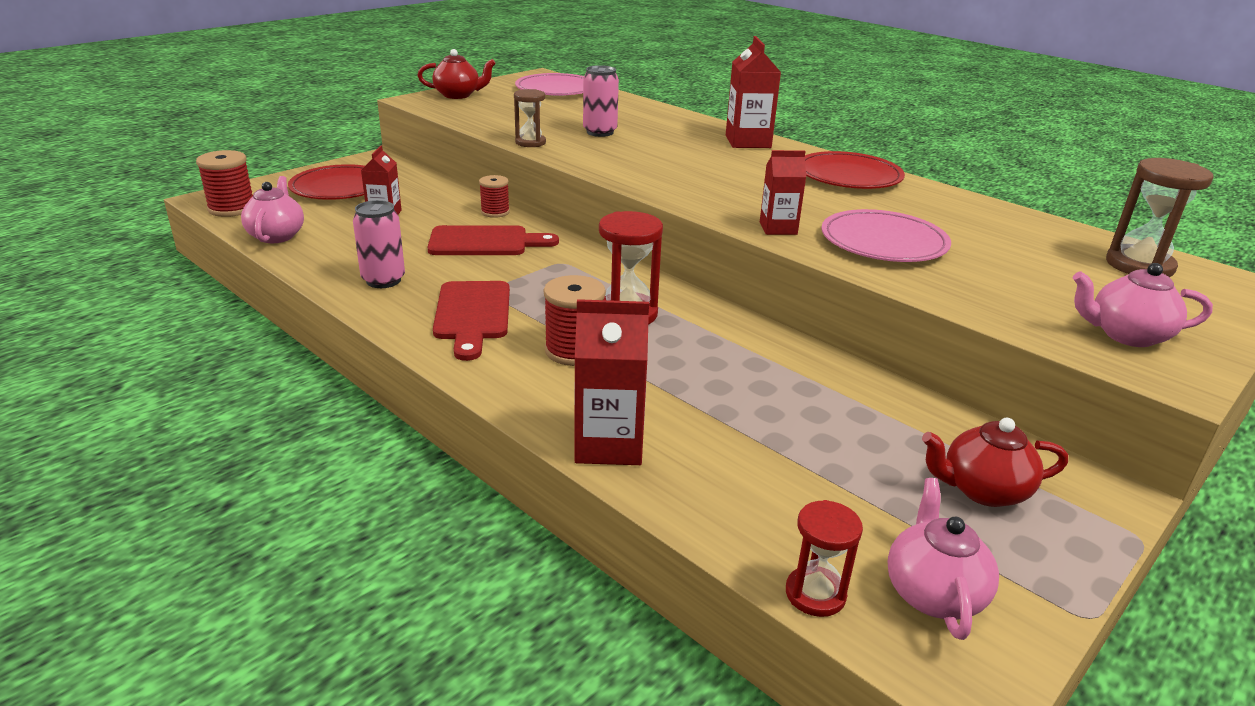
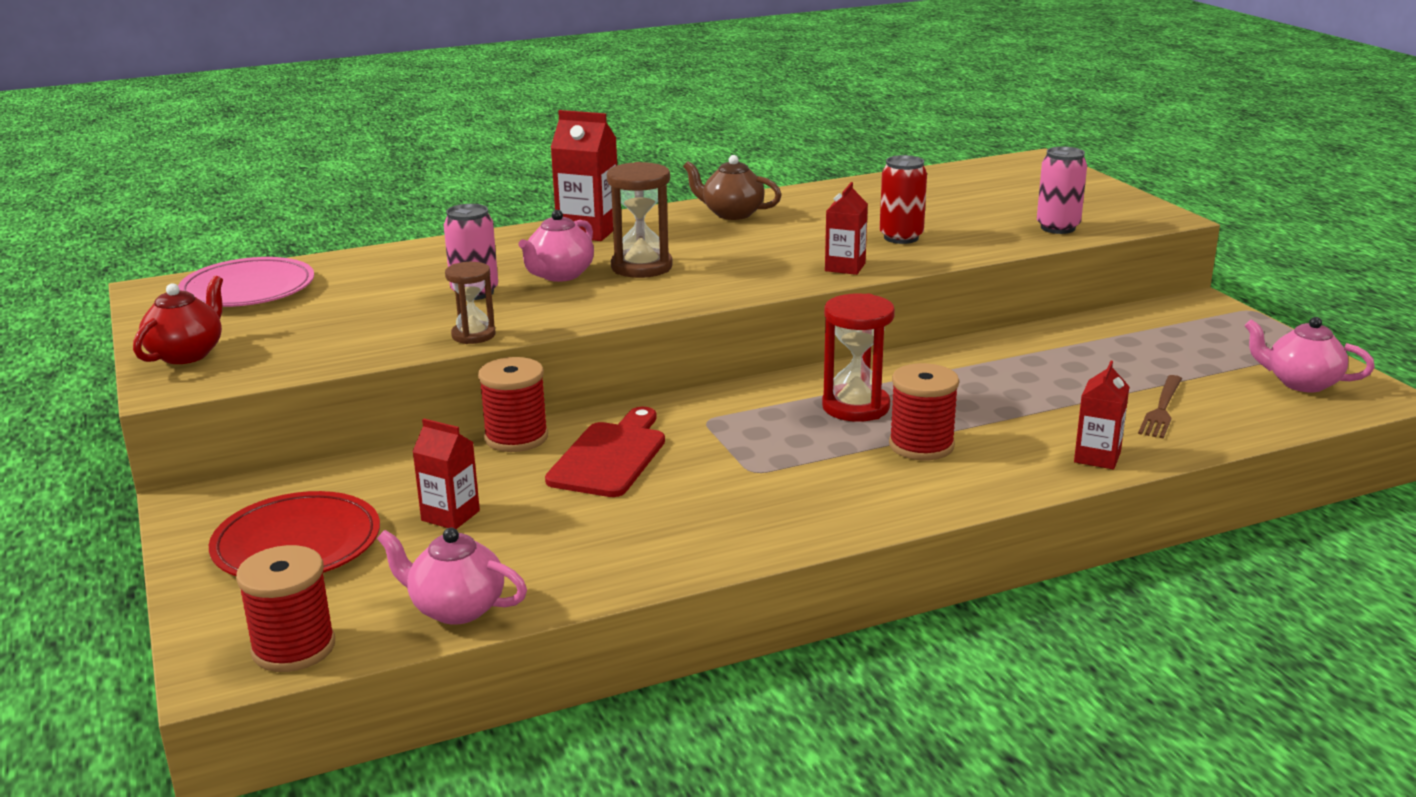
camera: 65 degrees left, 5 degrees down
(383, 280) = (679, 535): pink can -> pink can (1057, 228)
(472, 315) = (810, 488): red cutting board -> none
(495, 212) = (516, 437): red spool -> red spool, size x1.54
(608, 444) = (1097, 457): red carton -> red carton, size x0.64
(754, 479) = (1161, 409): none -> brown fork
(815, 594) = (1300, 419): red hourglass -> none
(848, 176) = (731, 214): red plate -> brown teapot
(883, 242) = (901, 237): pink plate -> red can
(982, 490) = (1191, 338): red teapot -> none
(1126, 335) = (1101, 211): pink teapot -> pink teapot (559, 275)
(1139, 265) = (990, 176): brown hourglass -> brown hourglass (641, 267)

